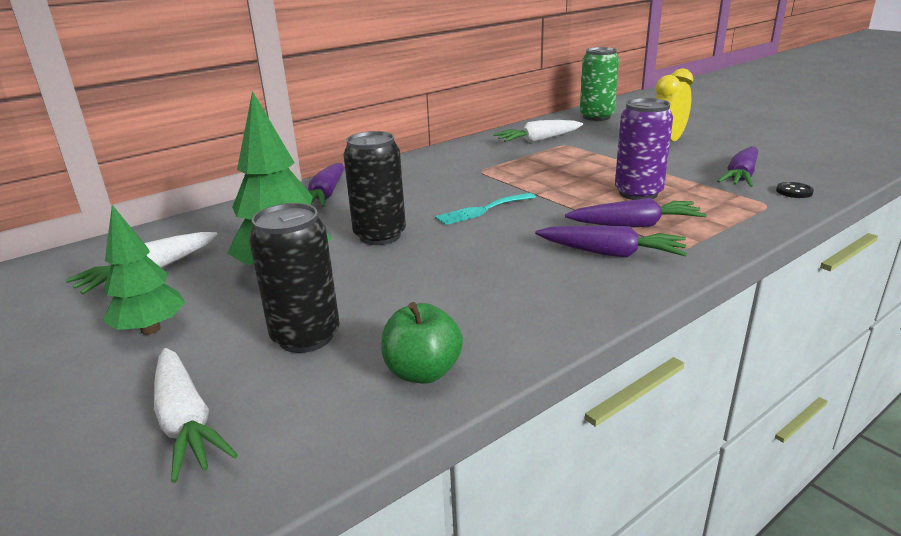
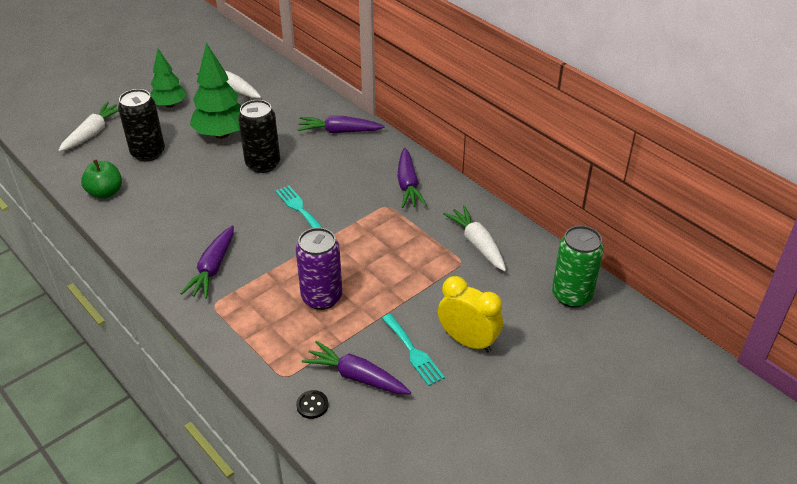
camera: 85 degrees right, 15 degrees up
(186, 423) = (93, 133): white carrot -> white carrot turned 150 degrees clockwise
(635, 225) = (257, 287): purple carrot -> purple carrot (408, 185)
(693, 158) = (413, 352): none -> turquoise fork

